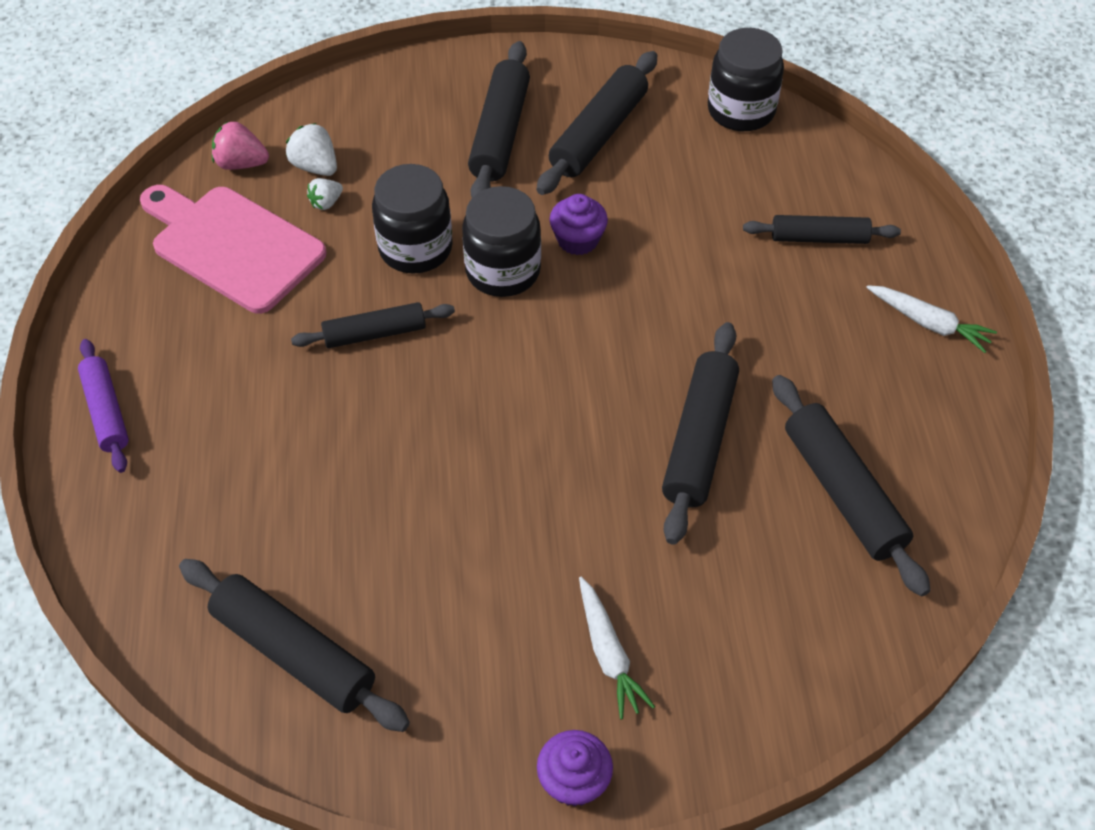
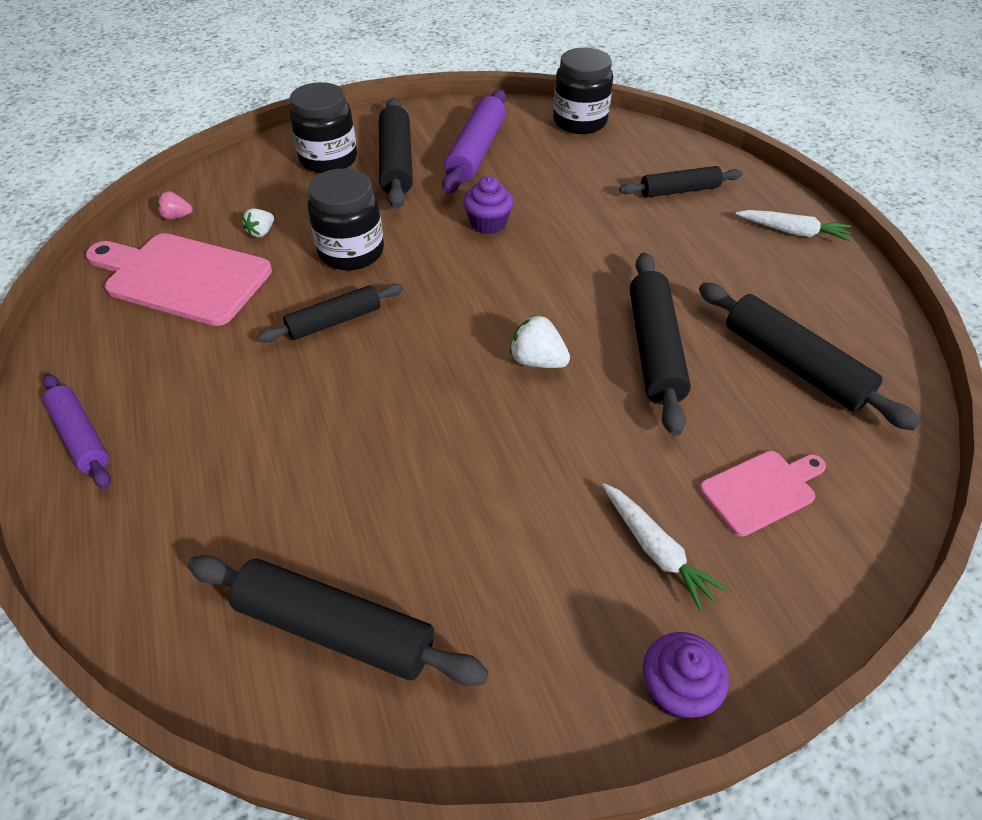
camera: 15 degrees left, 5 degrees down
(241, 163) = (177, 217): pink strawberry -> pink strawberry, size x0.65
(315, 166) = (244, 208): white strawberry -> white strawberry (537, 361)
(503, 271) = (433, 255): black jar -> black jar (329, 159)
(598, 134) = (476, 152): black rolling pin -> purple rolling pin
(739, 620) = (761, 490): none -> pink cutting board

